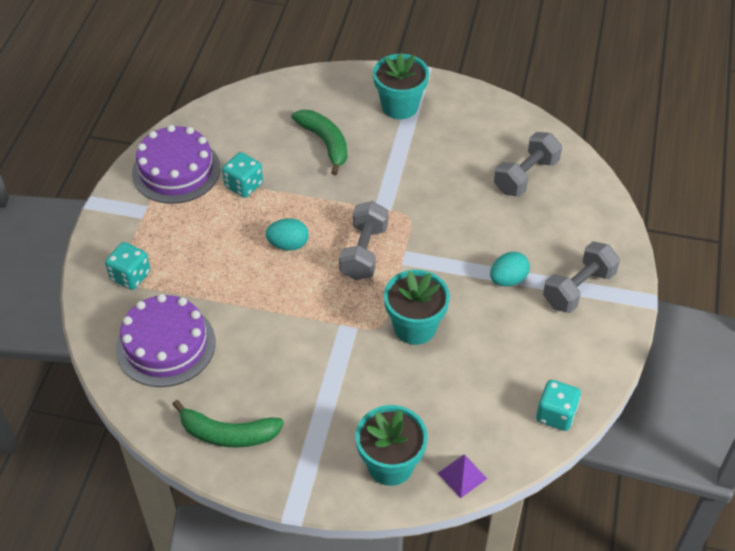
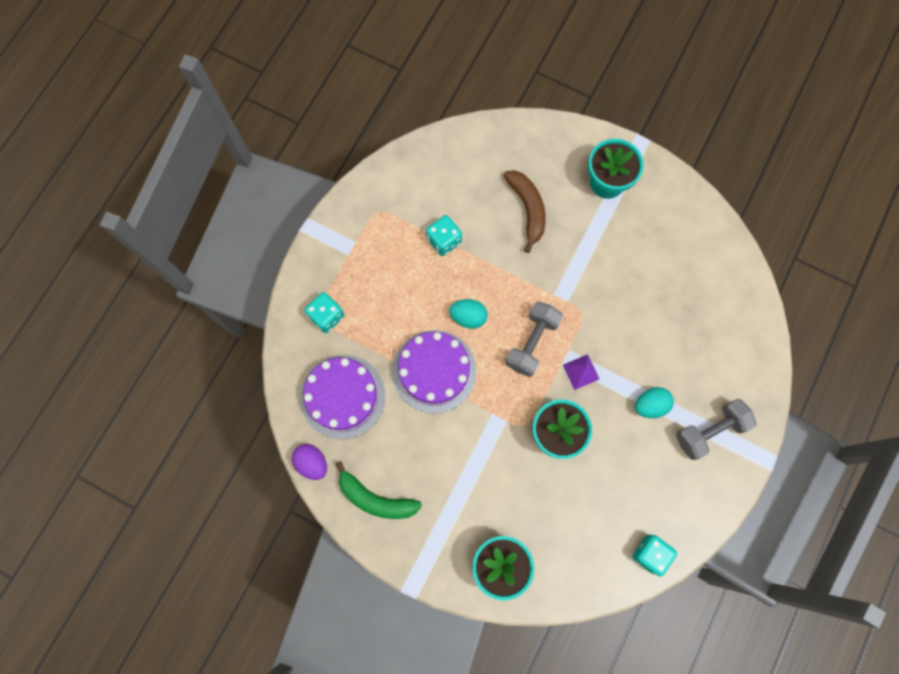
camera: 15 degrees right, 25 degrees up
(144, 416) = (312, 463): none -> purple egg
(176, 170) = (388, 208): purple cake -> purple cake (434, 371)
(325, 143) = (527, 209): green banana -> brown banana
(462, 475) = (555, 591): purple pyramid -> purple pyramid (581, 372)
(526, 176) = (700, 294): grey dumbbell -> none

